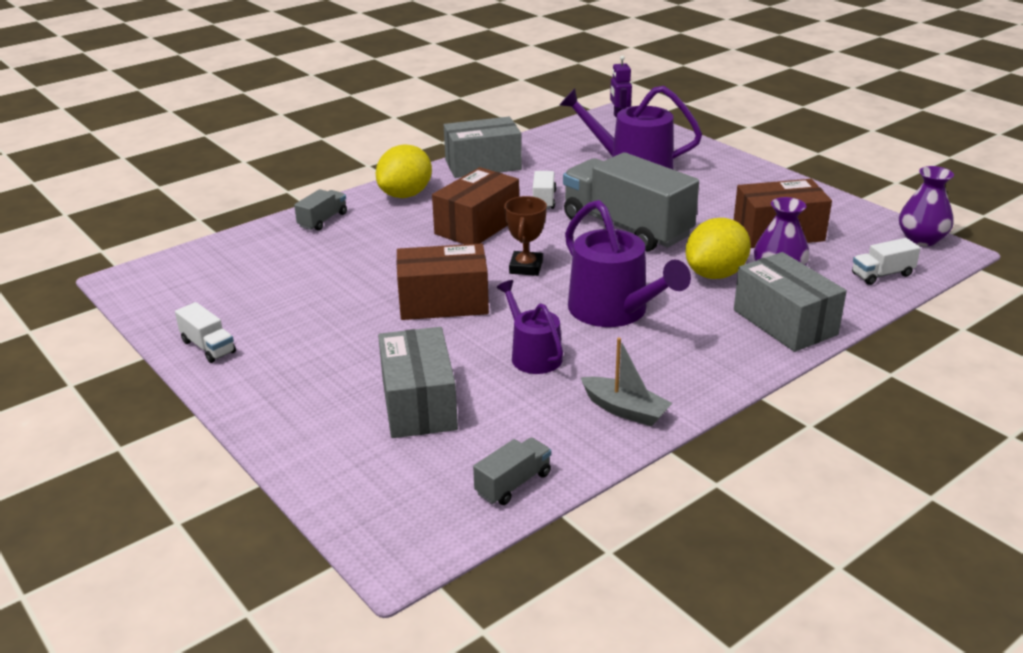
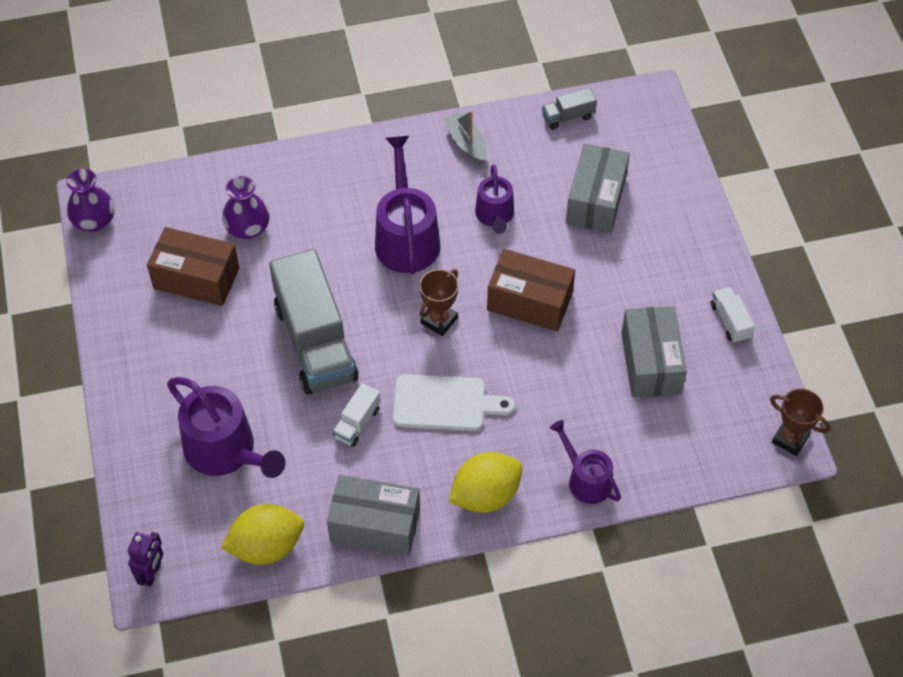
camera: 155 degrees left, 25 degrees up
(126, 286) = (790, 439): none -> brown trophy
(323, 220) = (586, 479): grey truck -> purple watering can
(477, 226) = (445, 403): brown box -> white cutting board
(715, 274) = (296, 247): yellow lemon -> yellow lemon (266, 546)
(785, 322) = (295, 176): grey box -> grey box (650, 363)
(882, 274) = (173, 194): white truck -> none

